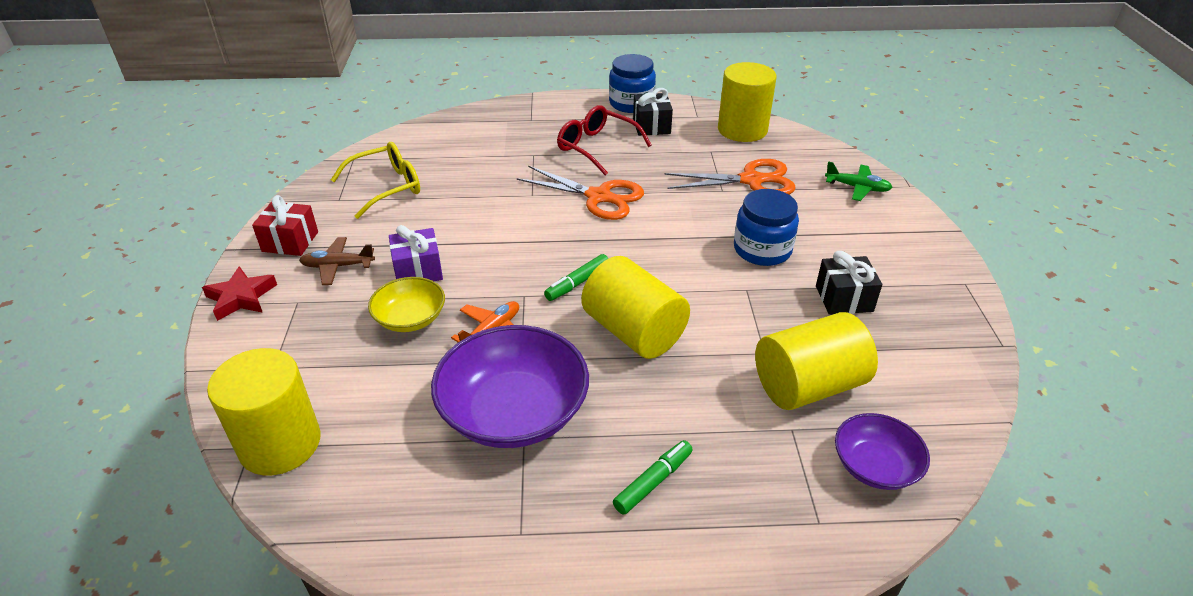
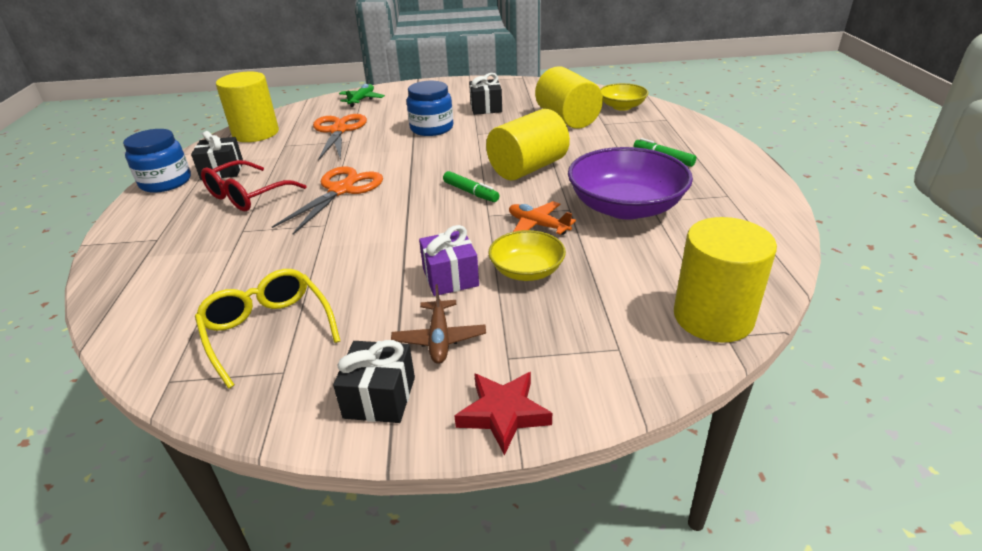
camera: 90 degrees left, 5 degrees down
(290, 241) = (379, 397): red gift -> black gift
(875, 466) = (622, 107): purple bowl -> yellow bowl

